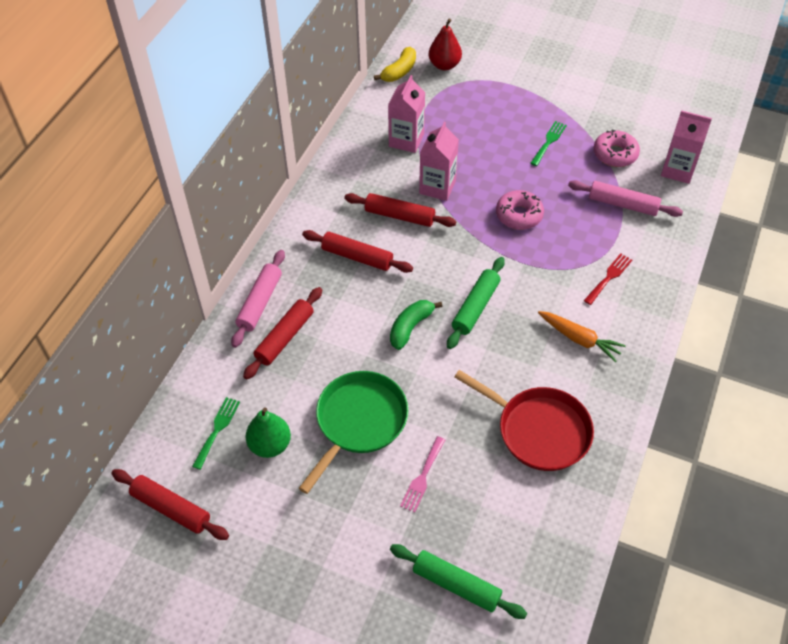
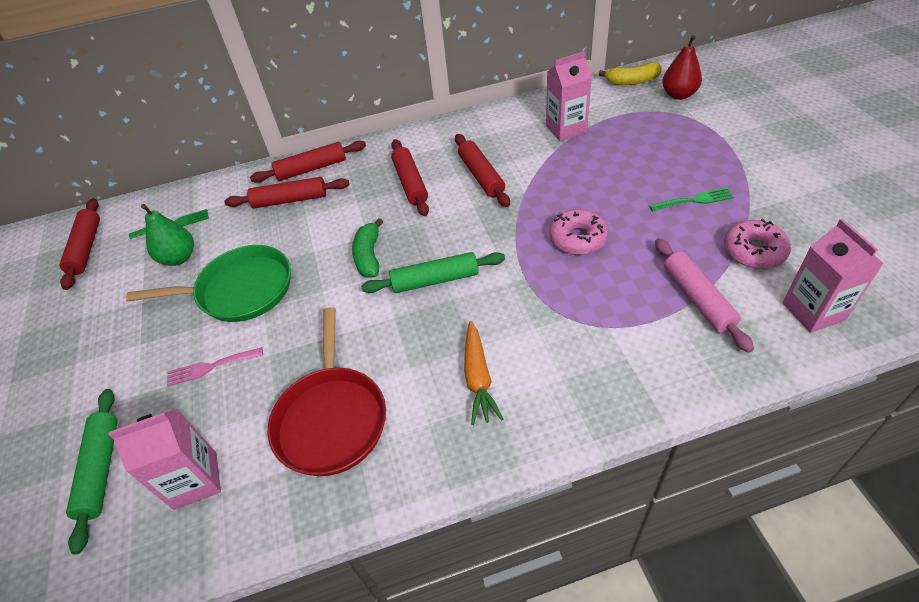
camera: 55 degrees right, 5 degrees down
(260, 303) = (311, 169): pink rolling pin -> red rolling pin
(410, 327) = (369, 256): green banana -> green banana turned 90 degrees counterclockwise
(437, 187) = (540, 175): pink carton -> pink carton (195, 480)
(609, 277) = (586, 350): red fork -> none

